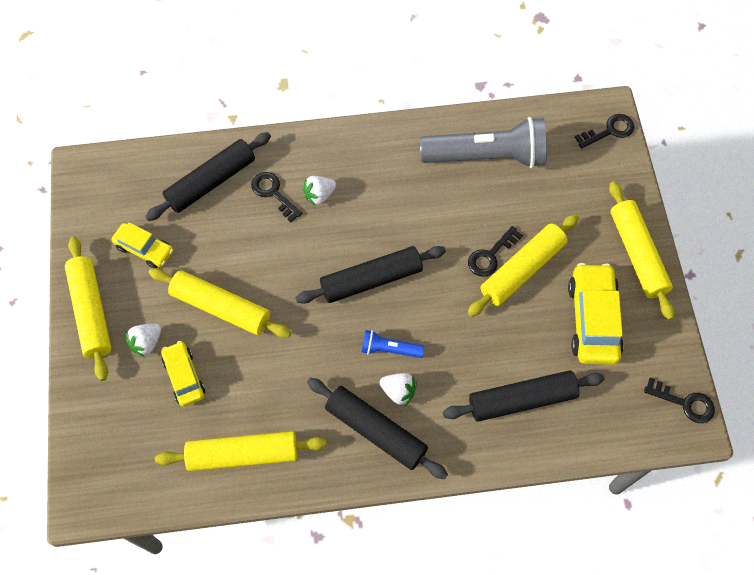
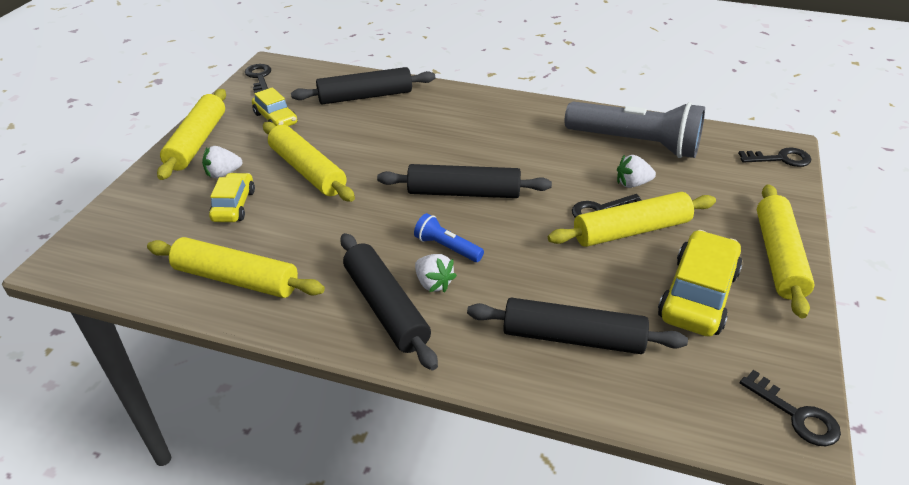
camera: 25 degrees right, 25 degrees down
(273, 193) = (413, 115): black key -> black key (259, 77)
(319, 195) = (454, 127): white strawberry -> white strawberry (632, 184)

